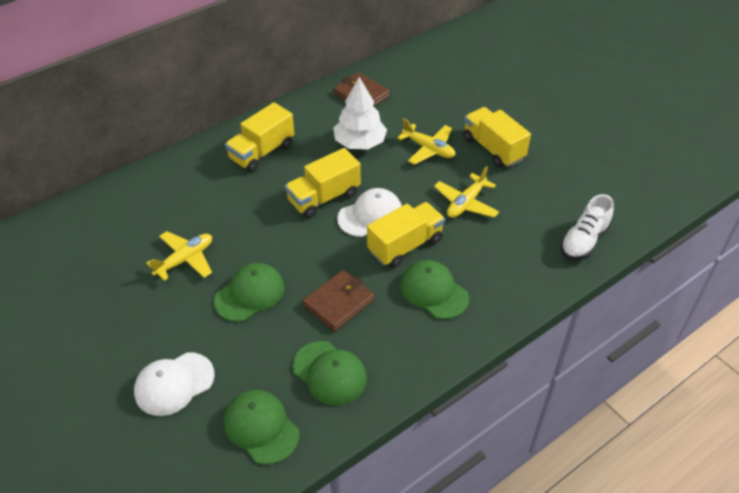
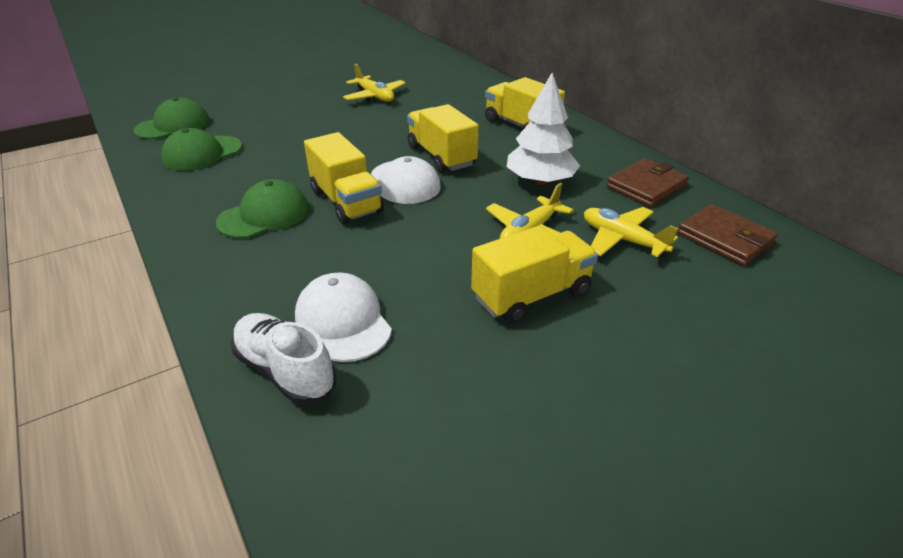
camera: 95 degrees right, 10 degrees down
(174, 384) = (244, 96): white cap -> white cap (343, 321)
(249, 294) = (319, 121): green cap -> none
(339, 303) = (283, 160): brown wallet -> brown wallet (725, 239)
(466, 203) = (408, 254): yellow plane -> yellow plane (622, 240)

